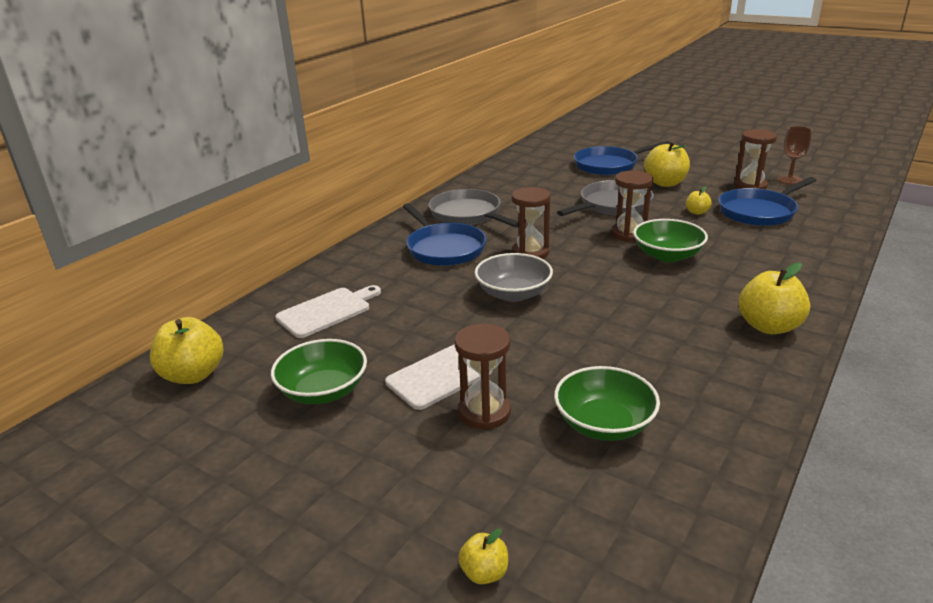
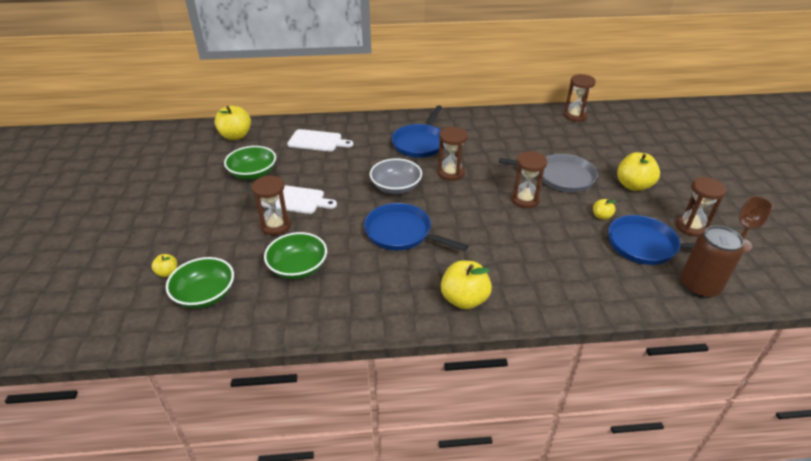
camera: 50 degrees right, 10 degrees up
(468, 214) = (472, 131): grey pan -> none
(519, 162) = (575, 116): none -> brown hourglass
(609, 165) = (627, 151): blue pan -> blue pan (401, 233)
(667, 255) = (514, 226): green bowl -> green bowl (205, 295)
(833, 214) = (699, 286): none -> brown can

